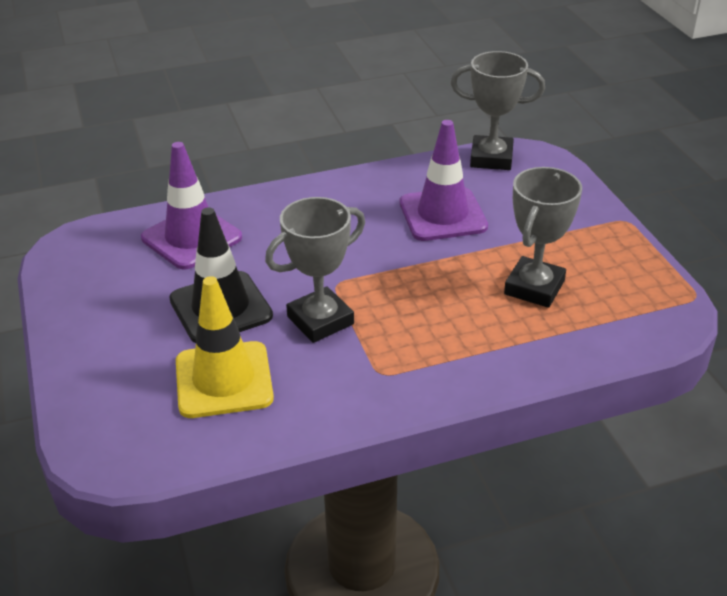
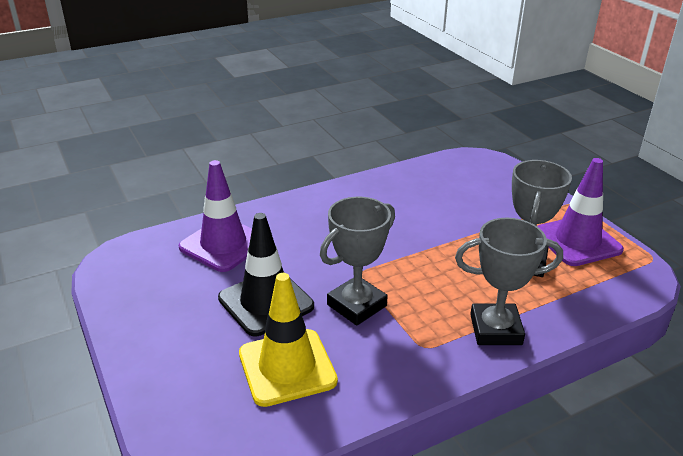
camera: 10 degrees left, 5 degrees down
(442, 215) = (429, 209): purple traffic cone -> purple traffic cone (577, 241)
(491, 158) = (451, 163): grey trophy -> grey trophy (495, 329)

